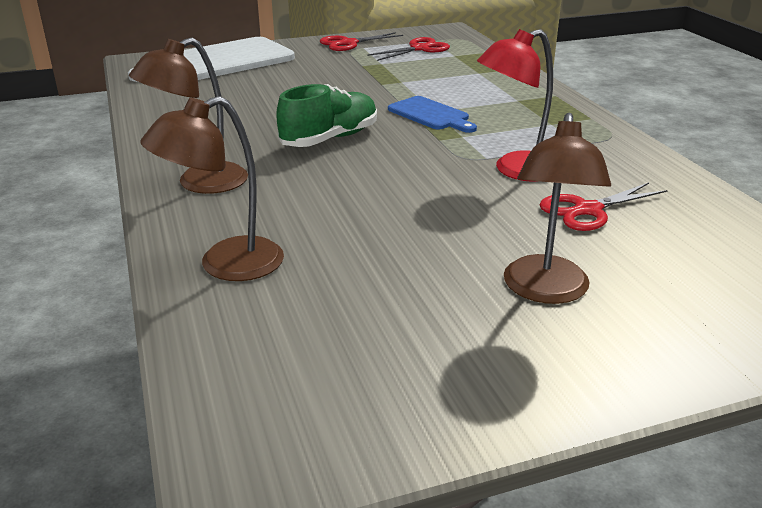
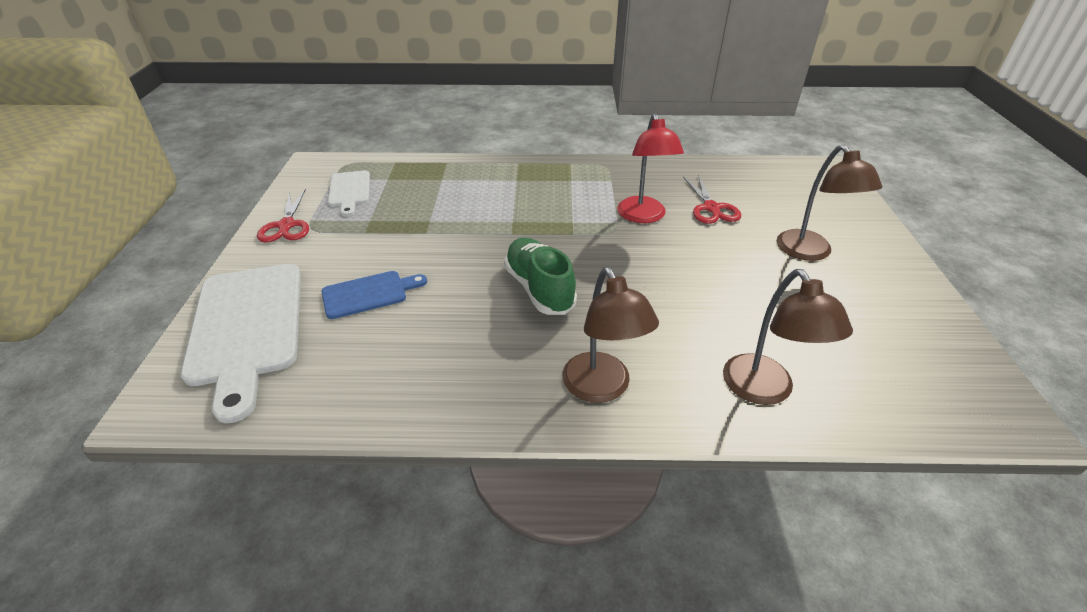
camera: 70 degrees left, 10 degrees up
(419, 49) = (349, 191): red scissors -> white cutting board
(431, 115) = (518, 225): blue cutting board -> blue cutting board (369, 294)
(545, 291) = (810, 252): brown lamp -> brown lamp turned 45 degrees clockwise

